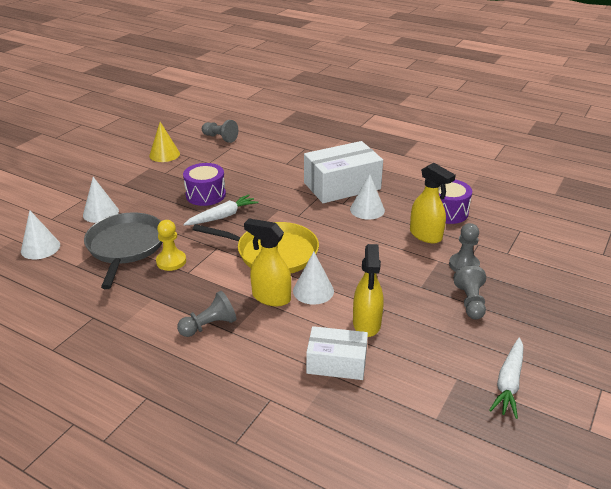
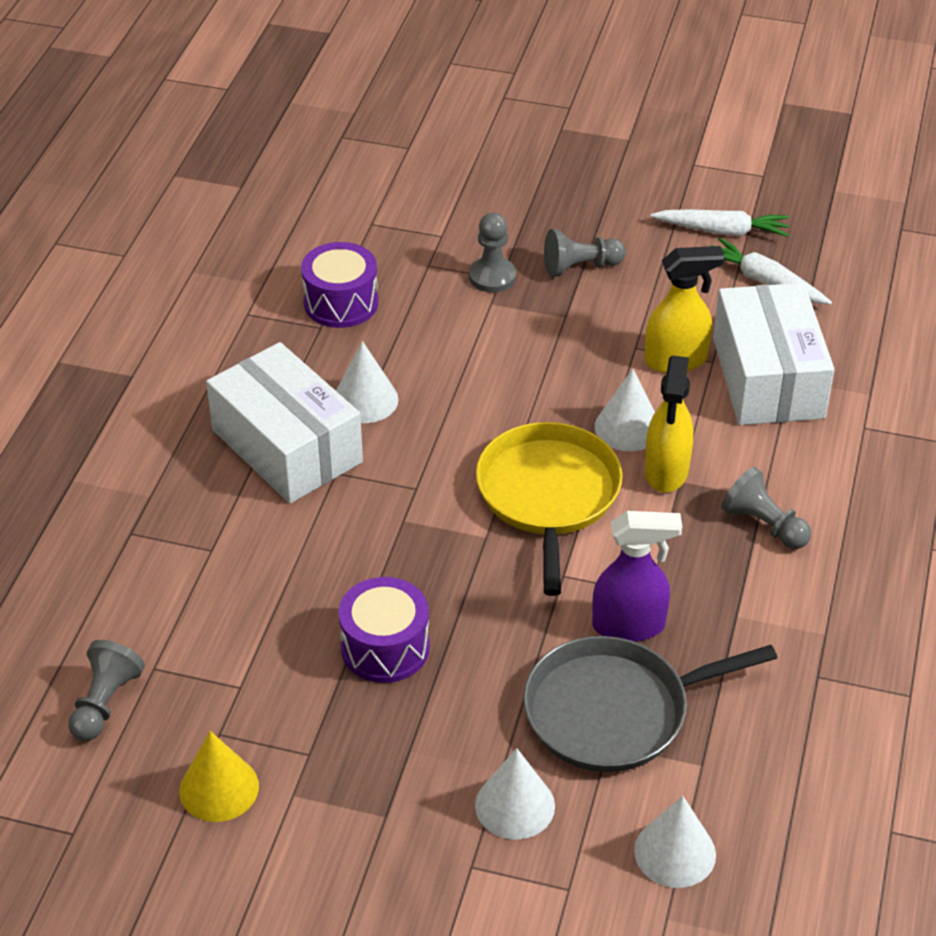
camera: 105 degrees left, 10 degrees up
(171, 261) = (629, 626): yellow pawn -> purple spray bottle
(222, 216) = (457, 596): white carrot -> white carrot (765, 281)
(336, 363) = (768, 378): white box -> white box, size x1.65
(426, 235) = (424, 321): yellow spray bottle -> none

